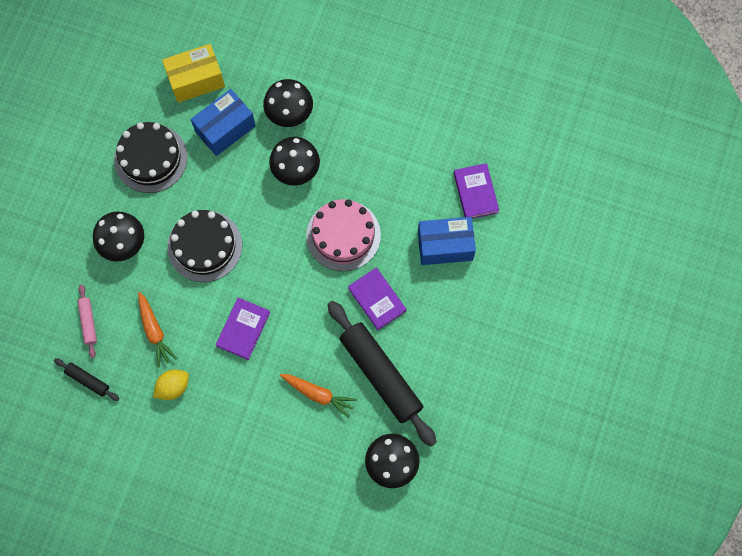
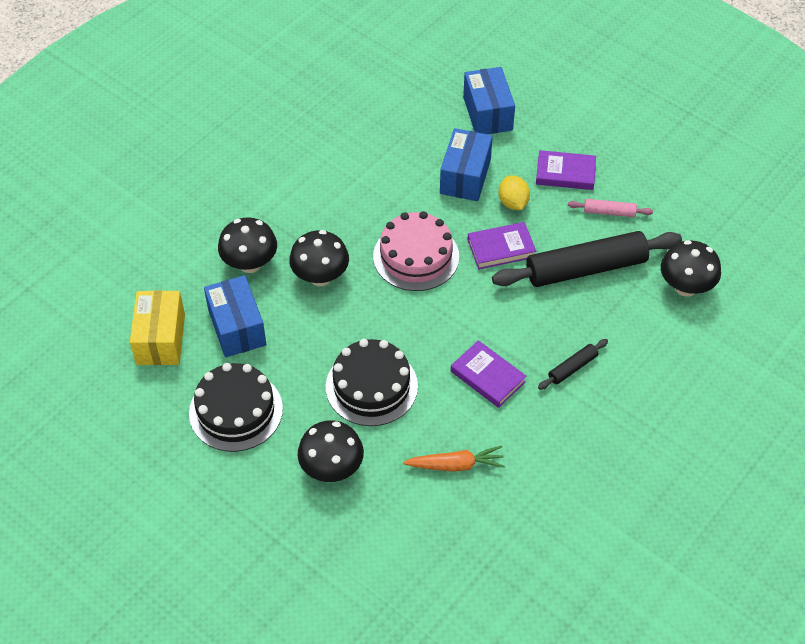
camera: 70 degrees left, 20 degrees down
(88, 322) = (416, 533): pink rolling pin -> pink rolling pin (609, 212)
(88, 380) = (491, 553): black rolling pin -> black rolling pin (572, 368)
(173, 387) = (532, 464): yellow lemon -> yellow lemon (513, 203)
(318, 394) = (588, 328): orange carrot -> none
(475, 193) = (418, 137): purple book -> purple book (565, 173)
(527, 241) = (487, 113): none -> blue box

